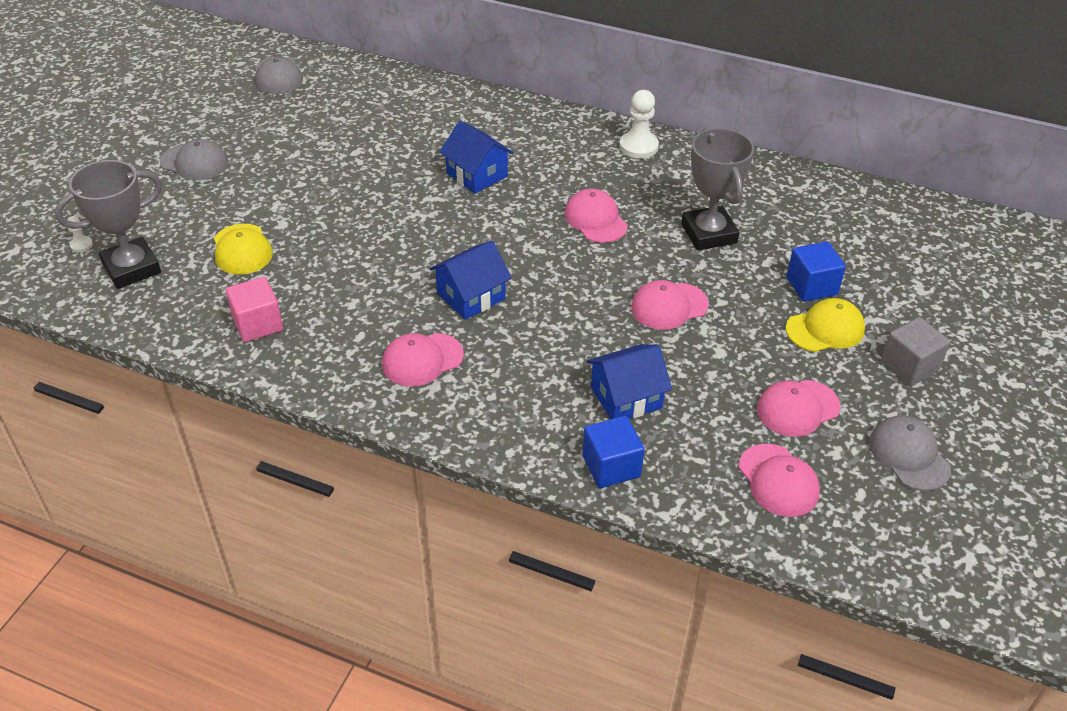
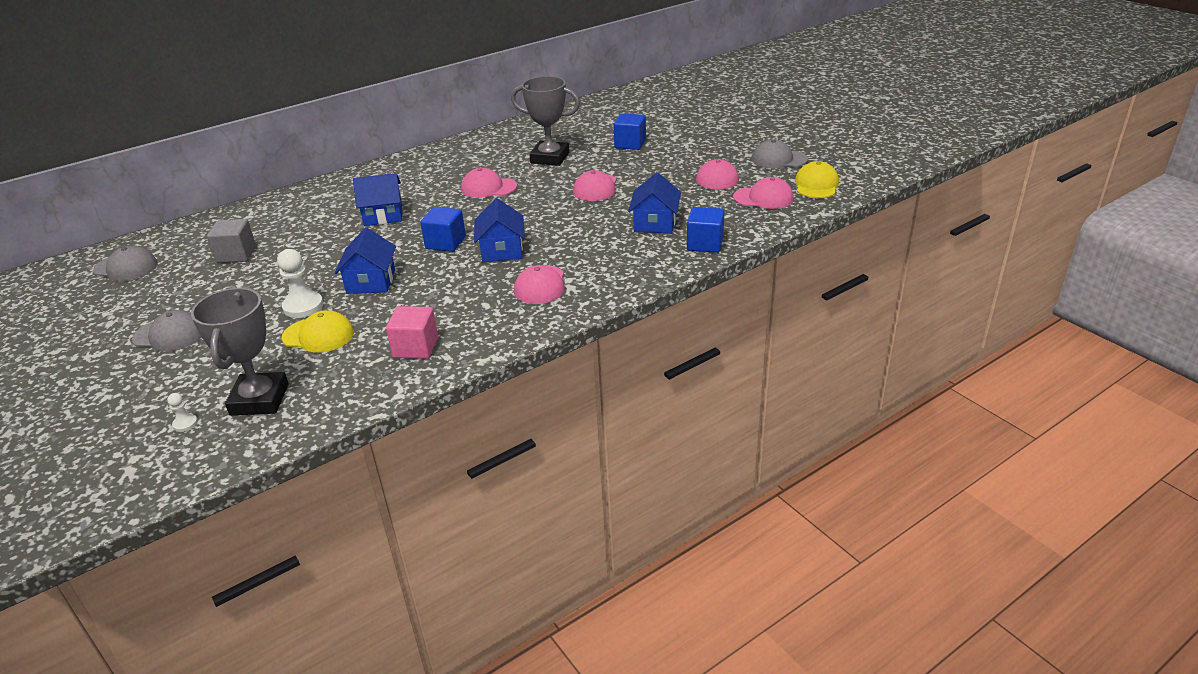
camera: 55 degrees left, 10 degrees down
(194, 162) = (169, 335): grey cap -> grey cap turned 45 degrees clockwise
(349, 234) = (371, 281): none -> blue house
(456, 247) = (445, 243): none -> blue cube
(638, 147) = (441, 155): white pawn -> white pawn (303, 306)
(825, 329) = (667, 151): yellow cap -> yellow cap (816, 185)
(909, 366) = (718, 139): grey cube -> grey cube (236, 254)

